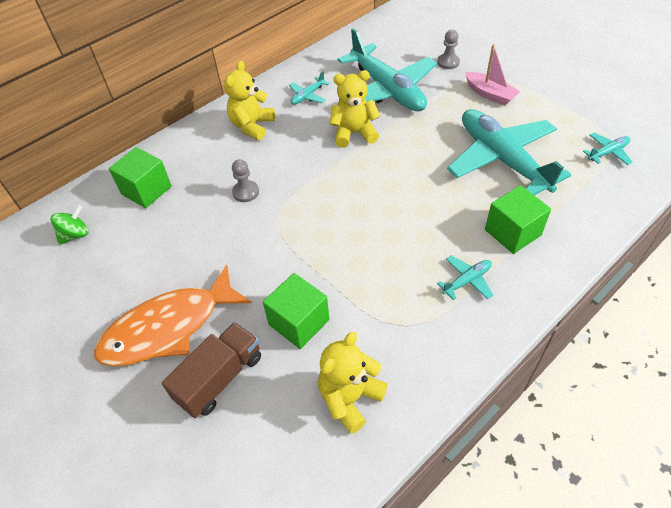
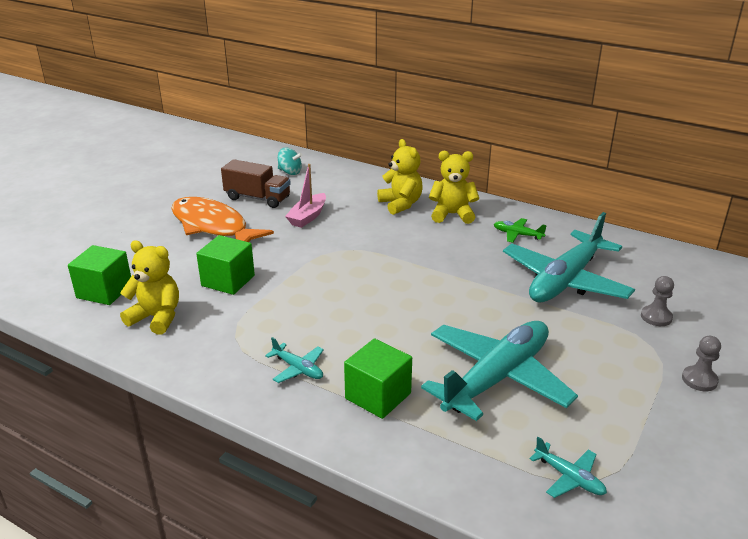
camera: 70 degrees right, 20 degrees down
(75, 235) = (290, 172): green spinning top -> turquoise spinning top
(146, 190) = (346, 186): green cube -> green cube (104, 291)
(219, 378) = (171, 256): brown truck -> brown truck (257, 198)
(246, 192) = (364, 229): grey pawn -> grey pawn (699, 380)
(308, 96) = (517, 235): turquoise plane -> green plane
(354, 133) = (477, 270): yellow teddy bear -> yellow teddy bear (401, 204)
(490, 94) = (617, 357): pink boat -> pink boat (308, 217)

